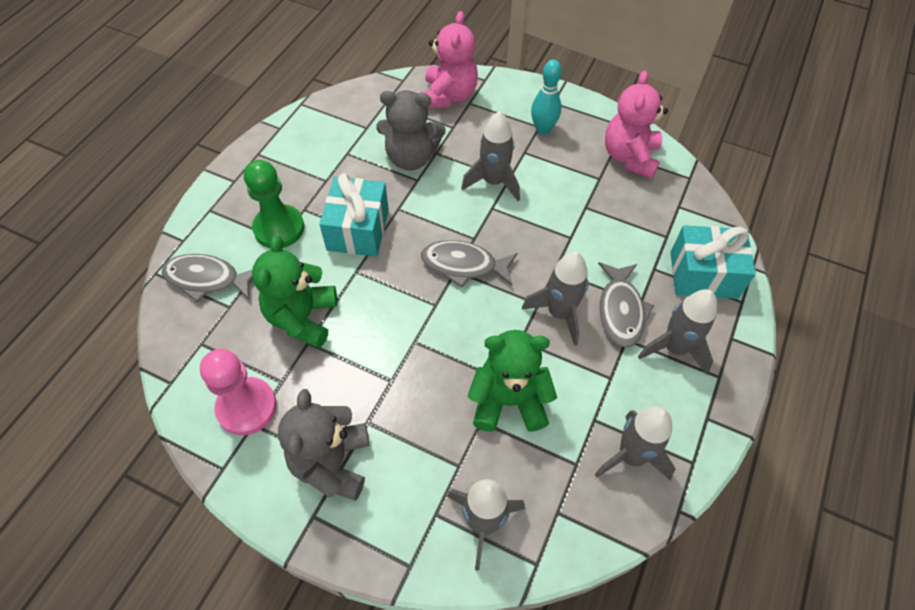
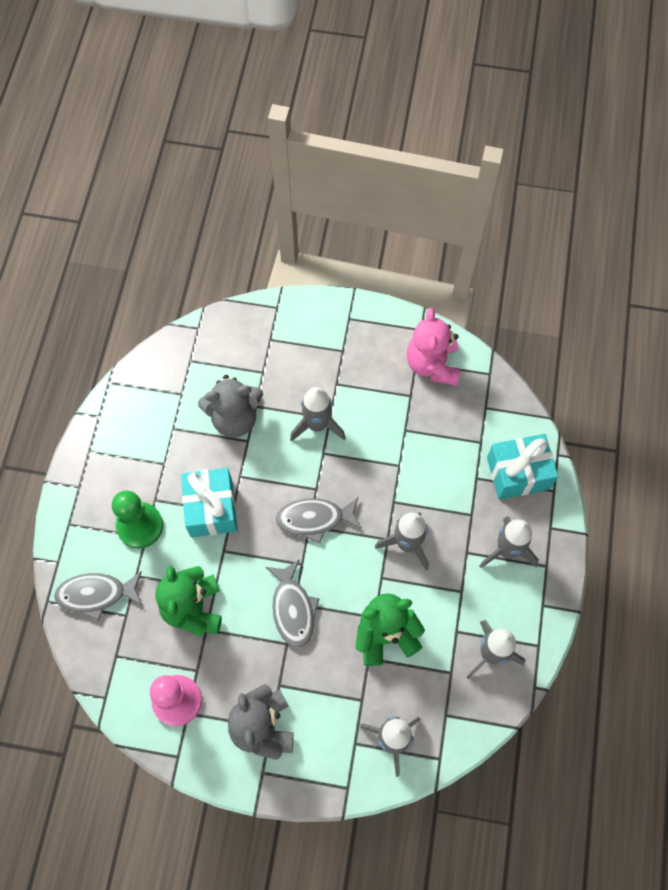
camera: 15 degrees left, 10 degrees up
(449, 96) = (248, 336): pink teddy bear -> none
(543, 129) = (347, 353): turquoise bowling pin -> none
(621, 311) = (457, 527): grey fish -> grey fish (293, 609)

